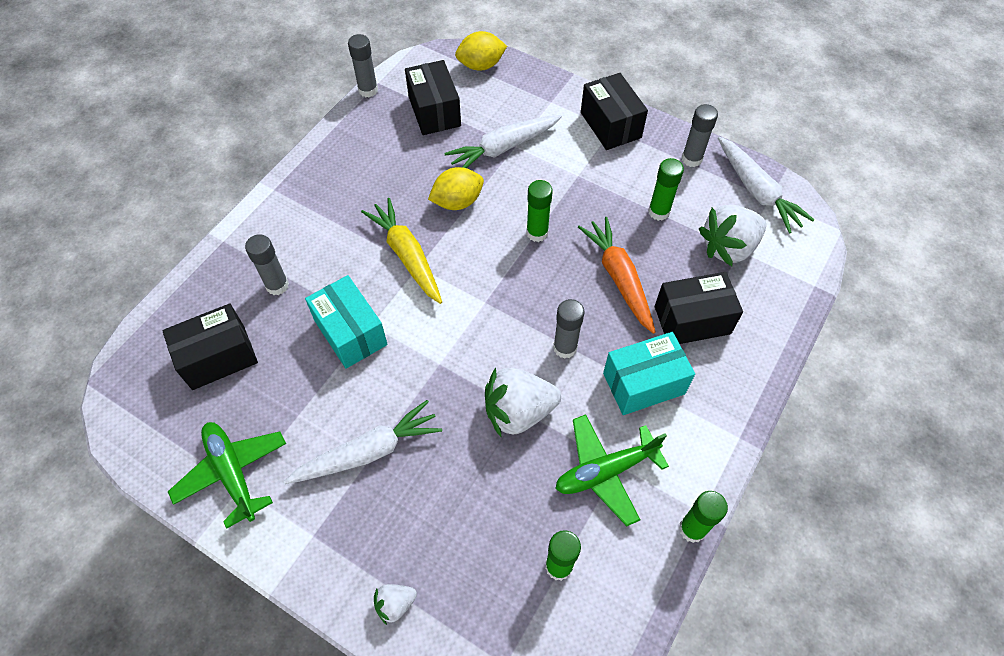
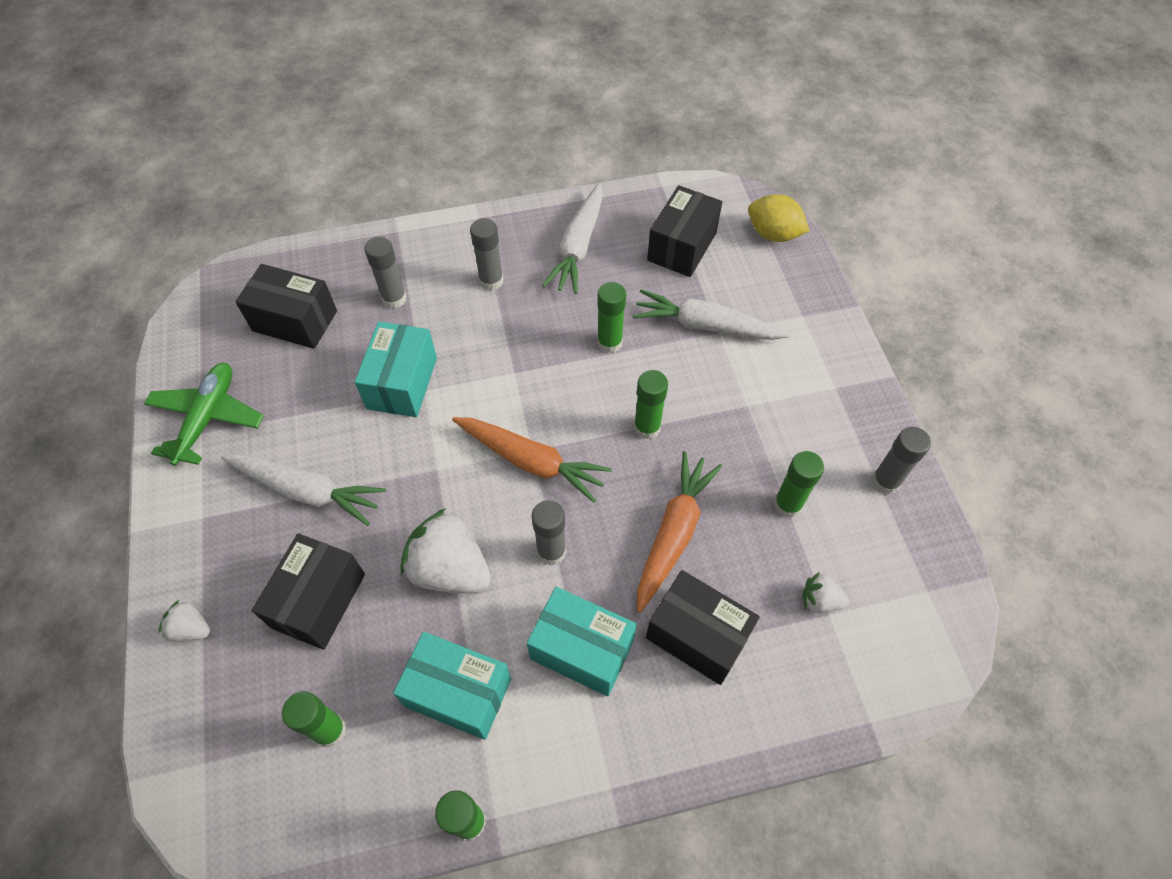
camera: 45 degrees right, 0 degrees up
(368, 90) = (646, 187): grey glue stick -> grey glue stick (491, 281)
(407, 256) = (515, 356): yellow carrot -> none
(457, 202) = (609, 343): yellow lemon -> green glue stick
(492, 309) = (531, 461): none -> orange carrot
(606, 471) = (458, 692): green plane -> turquoise box
(610, 125) = (837, 382): black box -> black box (319, 600)
(728, 247) = (820, 600): white strawberry -> white strawberry, size x0.50
(757, 191) = (921, 571): white carrot -> white carrot (578, 247)

